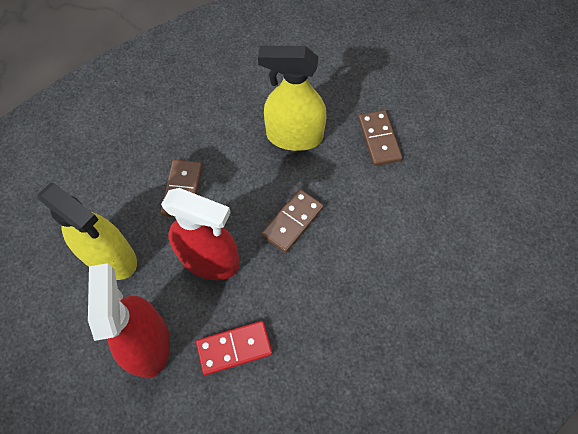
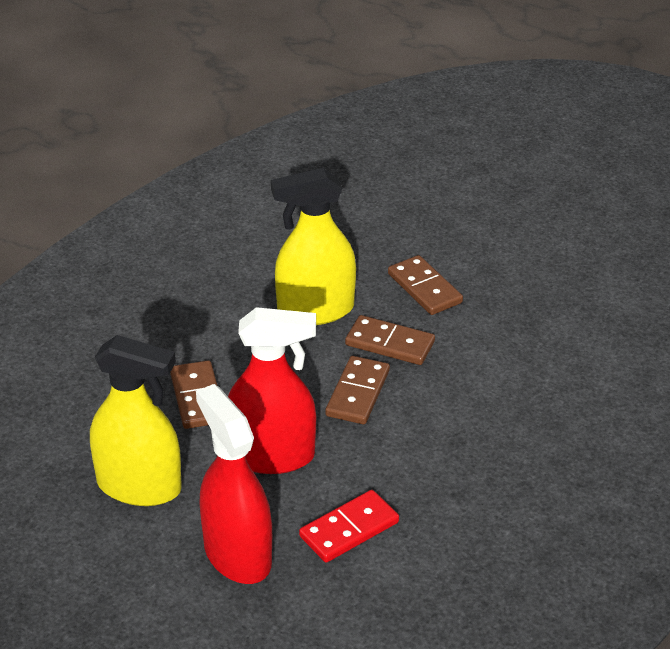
camera: 20 degrees left, 25 degrees down
(333, 183) = (389, 344): none -> brown domino

